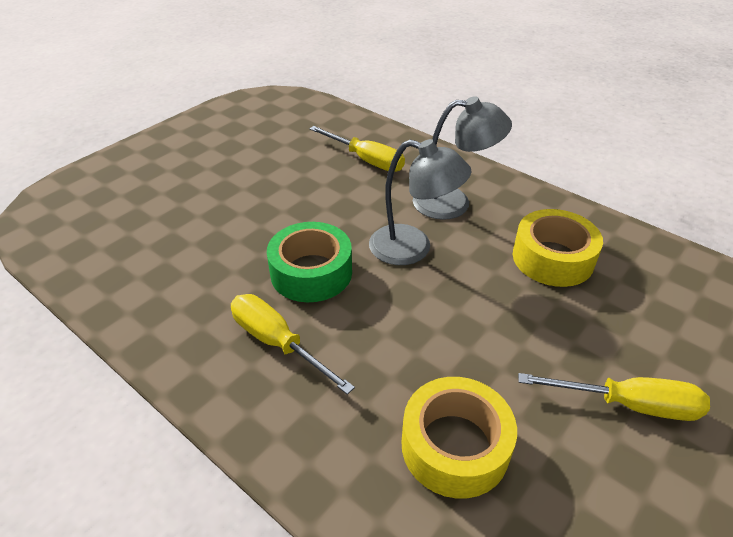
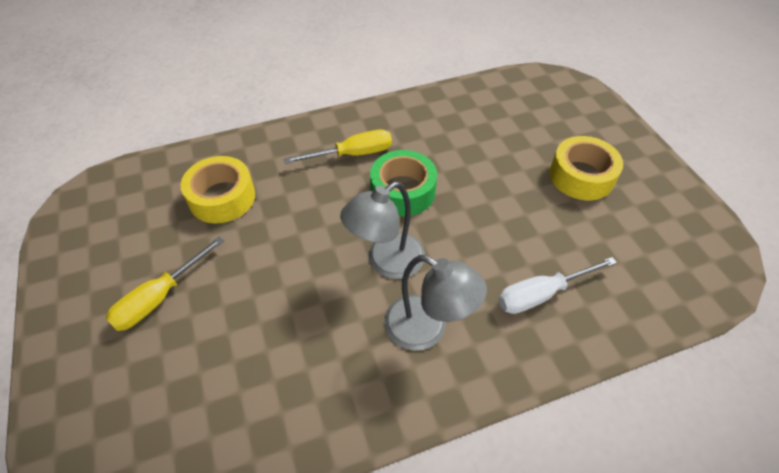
camera: 120 degrees right, 10 degrees up
(366, 160) = (542, 294): yellow screwdriver -> white screwdriver
(453, 203) = (427, 329): grey lamp -> grey lamp turned 90 degrees counterclockwise
(552, 258) = (302, 358): yellow tape -> yellow tape (581, 176)

